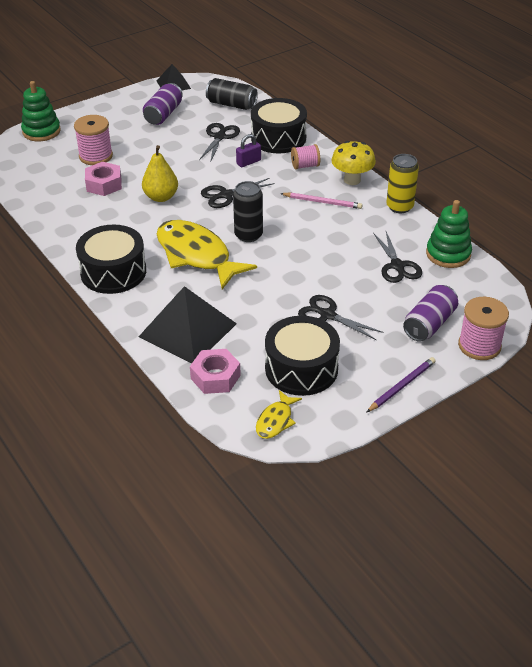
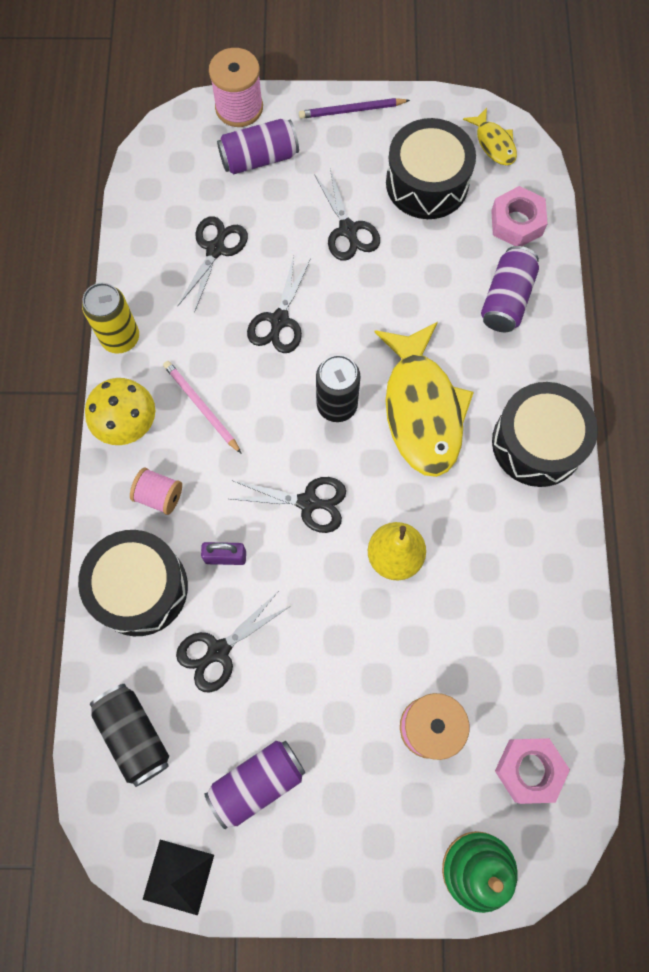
camera: 145 degrees left, 30 degrees up
(104, 184) = (455, 641): pink nut -> pink nut (528, 769)
(187, 330) = (506, 299): black pyramid -> purple can
(276, 420) = (494, 143): yellow fish -> yellow fish turned 90 degrees clockwise
(321, 253) = (279, 321): none -> black scissors
(448, 254) = (146, 231): green stacking toy -> none

